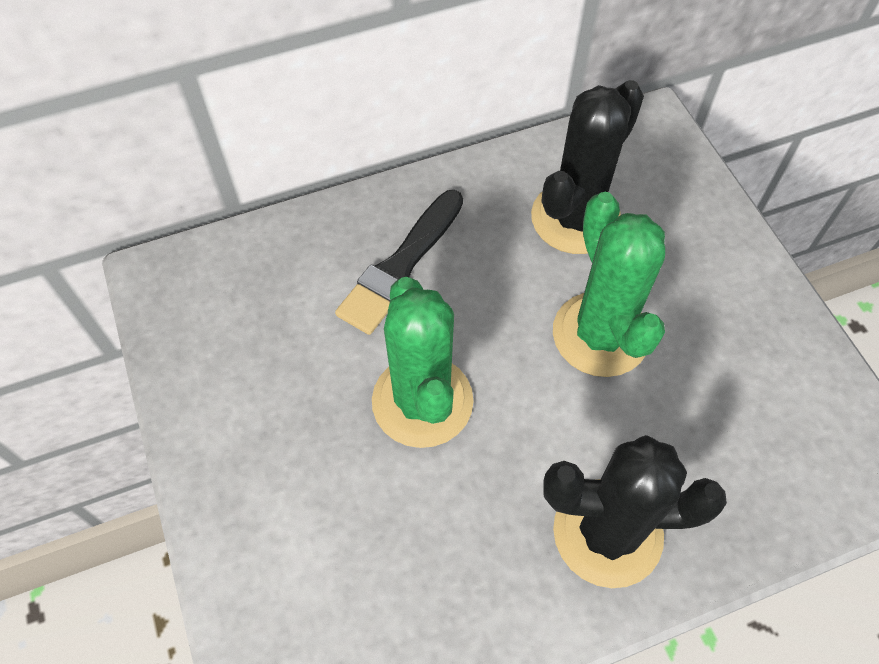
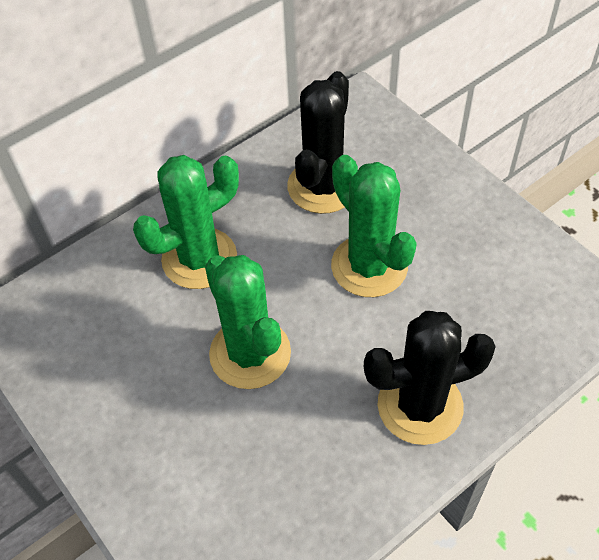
camera: 15 degrees left, 5 degrees down
(400, 266) = (199, 258): black brush -> green cactus

